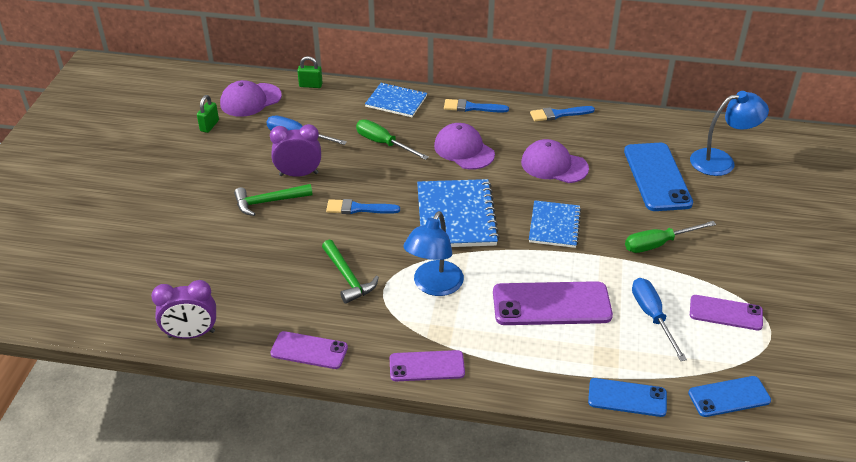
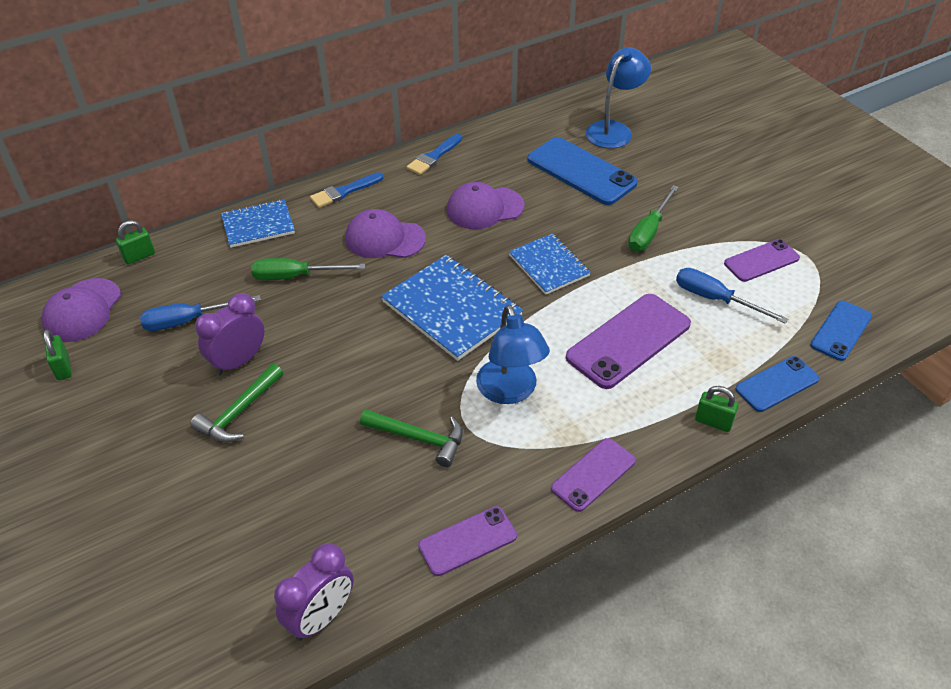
camera: 40 degrees left, 5 degrees up
(358, 208) = (347, 360): blue brush -> none
(547, 390) = (713, 422): none -> green padlock

